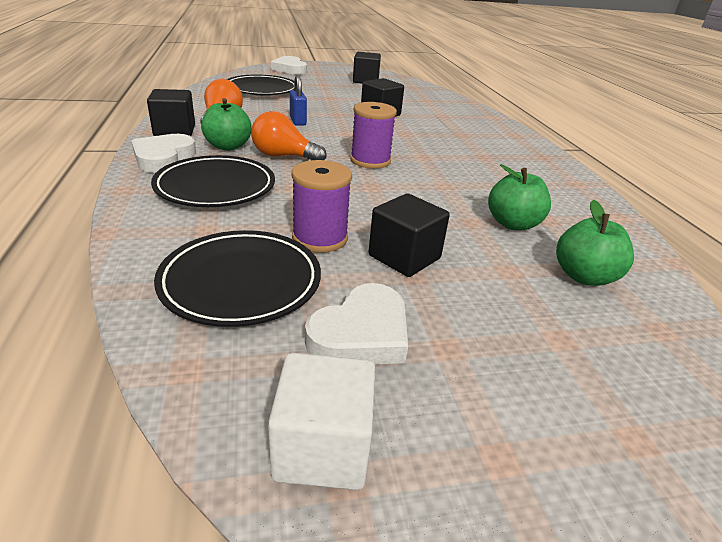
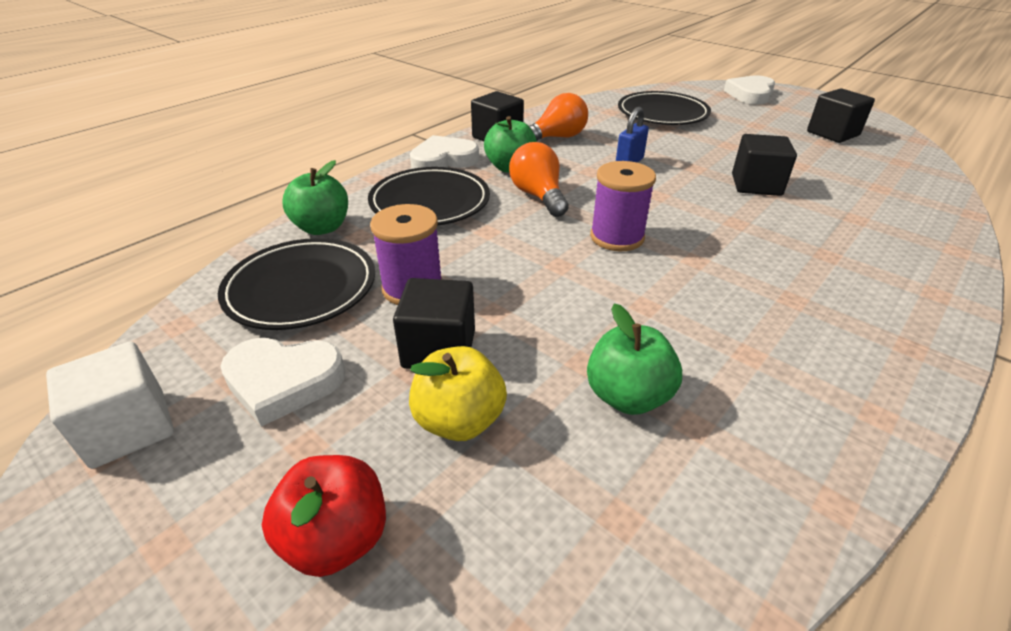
camera: 55 degrees right, 5 degrees up
(482, 279) = (459, 420): none -> yellow apple
(550, 365) = (336, 538): none -> red apple
(584, 276) = (572, 512): green apple -> green apple (322, 227)

